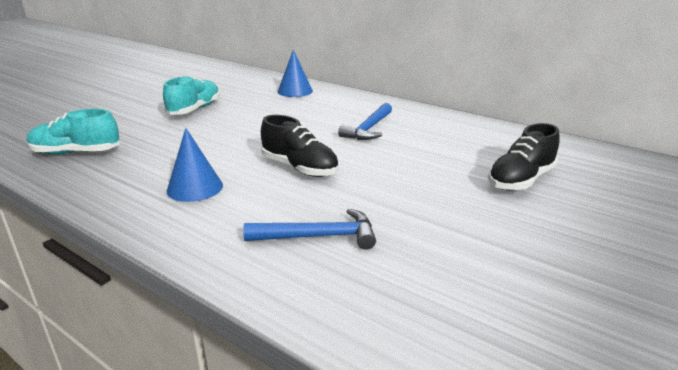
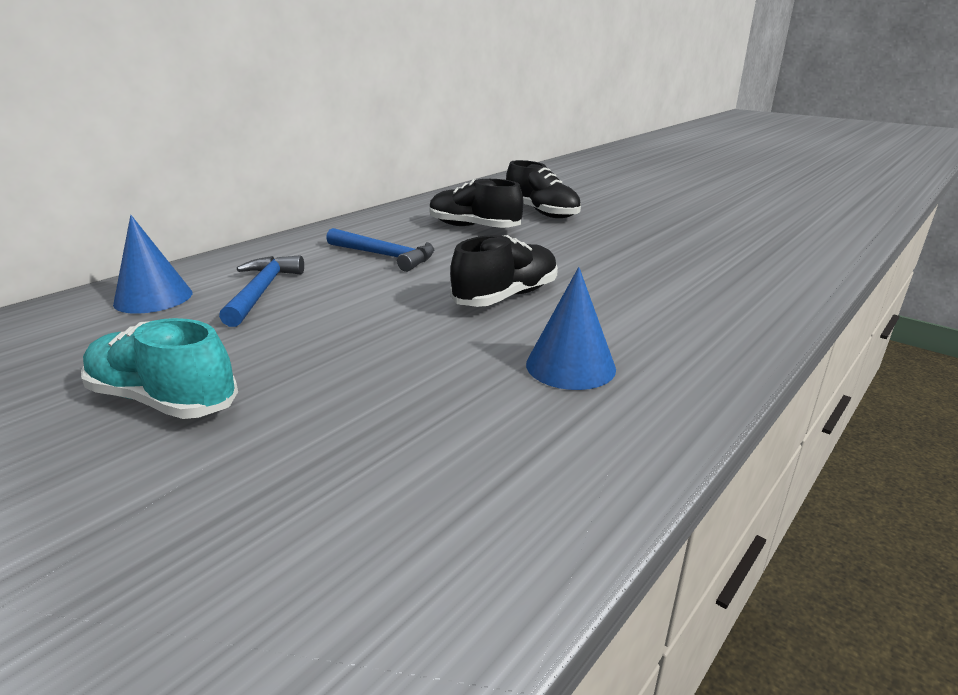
camera: 85 degrees left, 0 degrees up
(76, 152) = (376, 555): turquoise shoe -> none
(319, 236) = (674, 289): blue hammer -> blue hammer (262, 291)
(451, 152) = (473, 227): none -> black shoe

